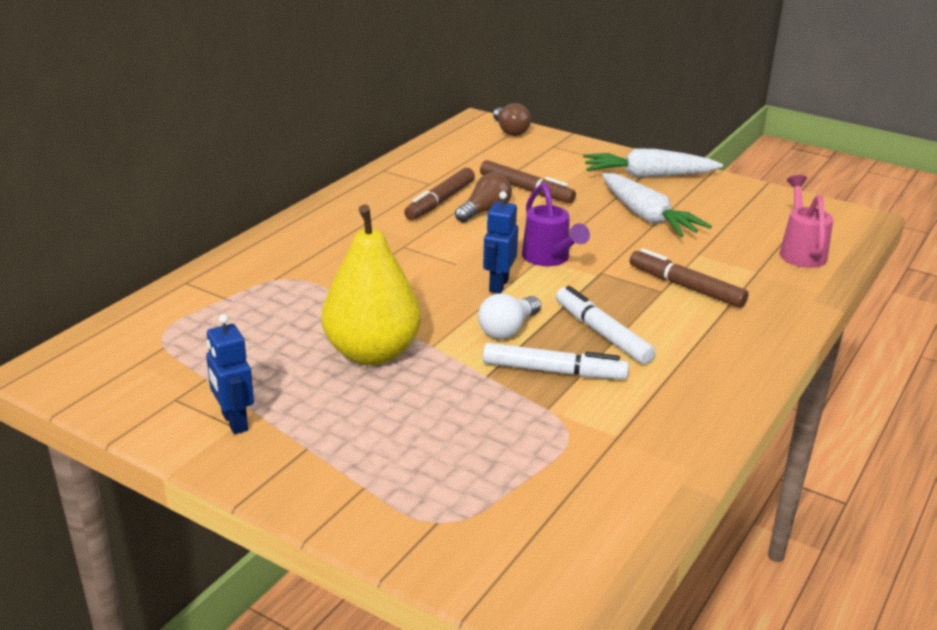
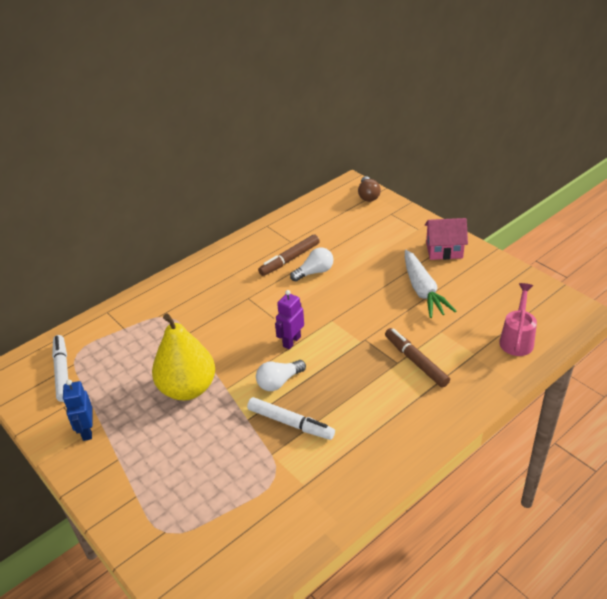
camera: 20 degrees right, 10 degrees up
(484, 211) = (314, 272): brown light bulb -> white light bulb
(498, 285) = (291, 341): blue robot -> purple robot
(526, 189) = (352, 254): brown marker -> none
(549, 259) = (336, 322): purple watering can -> none
(602, 333) = (338, 395): white marker -> white marker (62, 372)
(648, 176) = (444, 250): white carrot -> pink house

